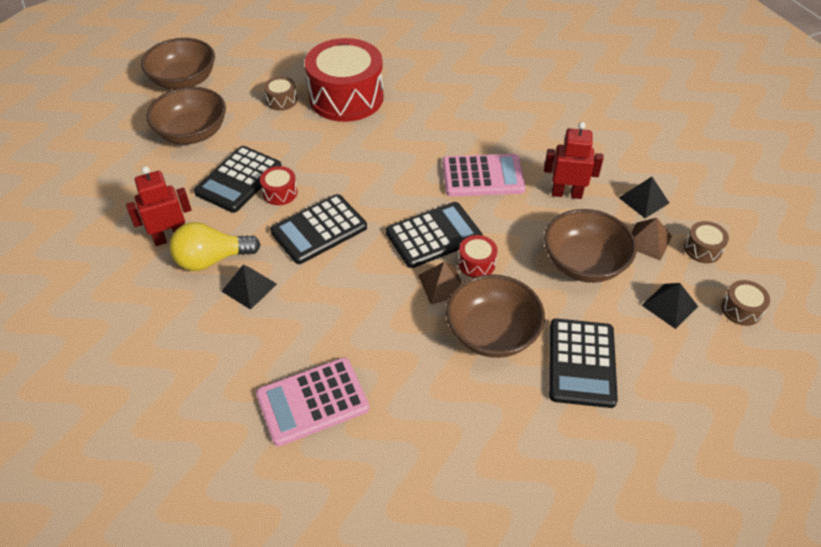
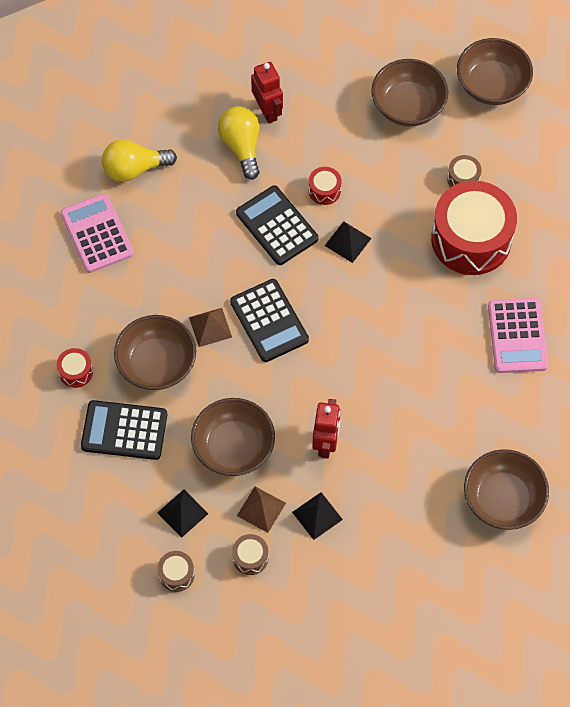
camera: 90 degrees right, 15 degrees up
(222, 363) = (134, 169): none -> yellow light bulb
(238, 180) = (341, 154): black calculator -> none
(249, 287) = (210, 178): black pyramid -> black pyramid (348, 242)
(476, 263) = (234, 356): red drum -> red drum (76, 372)
(483, 176) = (349, 367): pink calculator -> pink calculator (517, 336)
(598, 87) = (503, 499): none -> brown bowl

